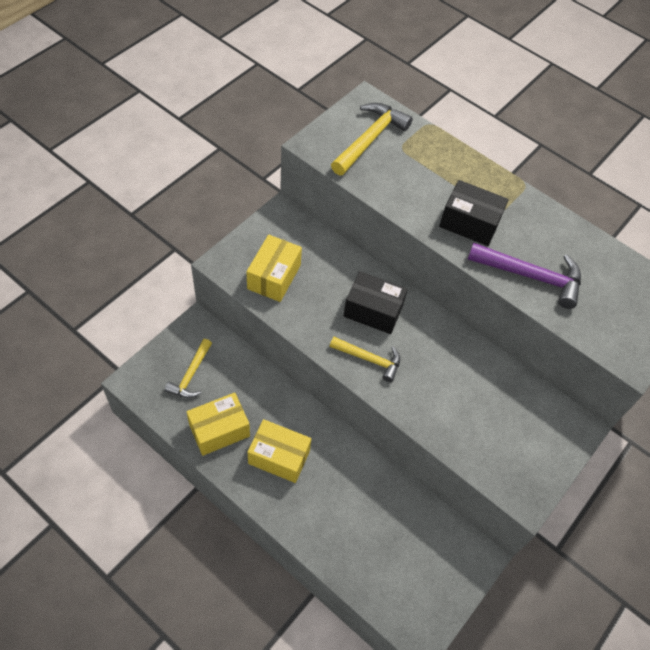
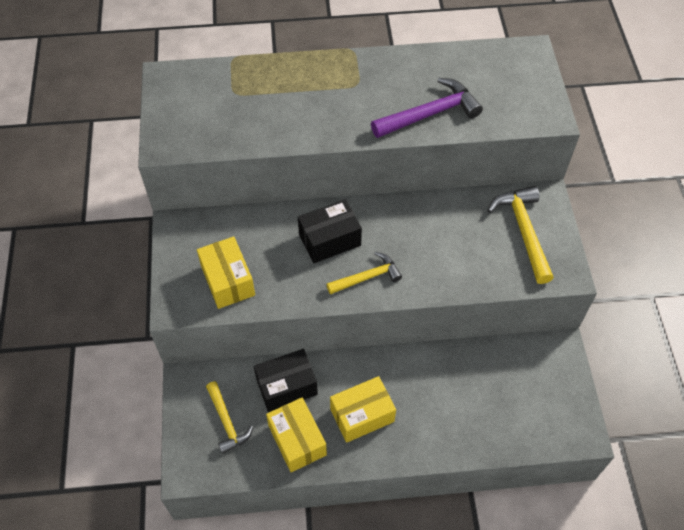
camera: 40 degrees left, 0 degrees up
(219, 430) = (297, 440): yellow box -> yellow box turned 45 degrees counterclockwise
(370, 139) = (203, 105): yellow hammer -> yellow hammer (523, 231)
(469, 223) = (348, 110): black box -> black box (286, 387)

